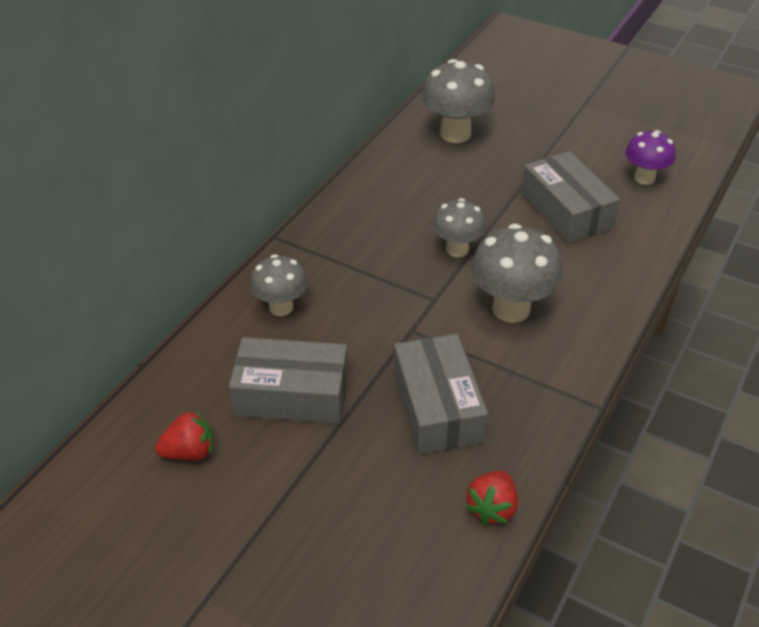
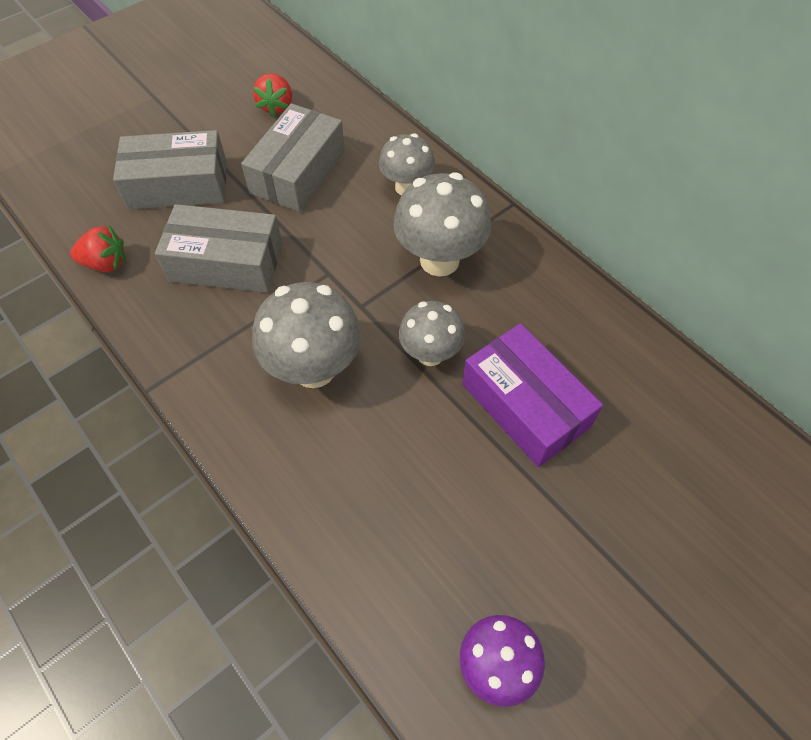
camera: 110 degrees right, 15 degrees up
(455, 133) = (674, 441): grey mushroom -> grey mushroom (439, 260)
(470, 196) = (525, 405): none -> purple box
(492, 508) = (106, 263): red strawberry -> red strawberry turned 135 degrees clockwise
(566, 211) = (457, 507): grey box -> grey box (178, 185)

